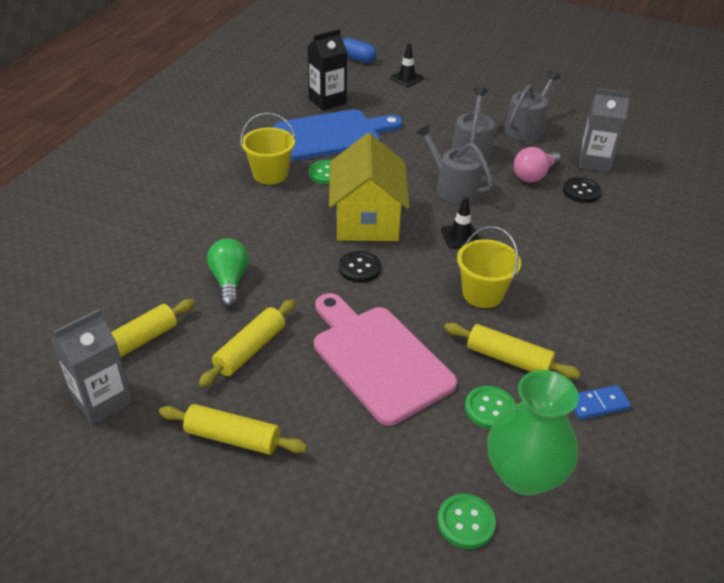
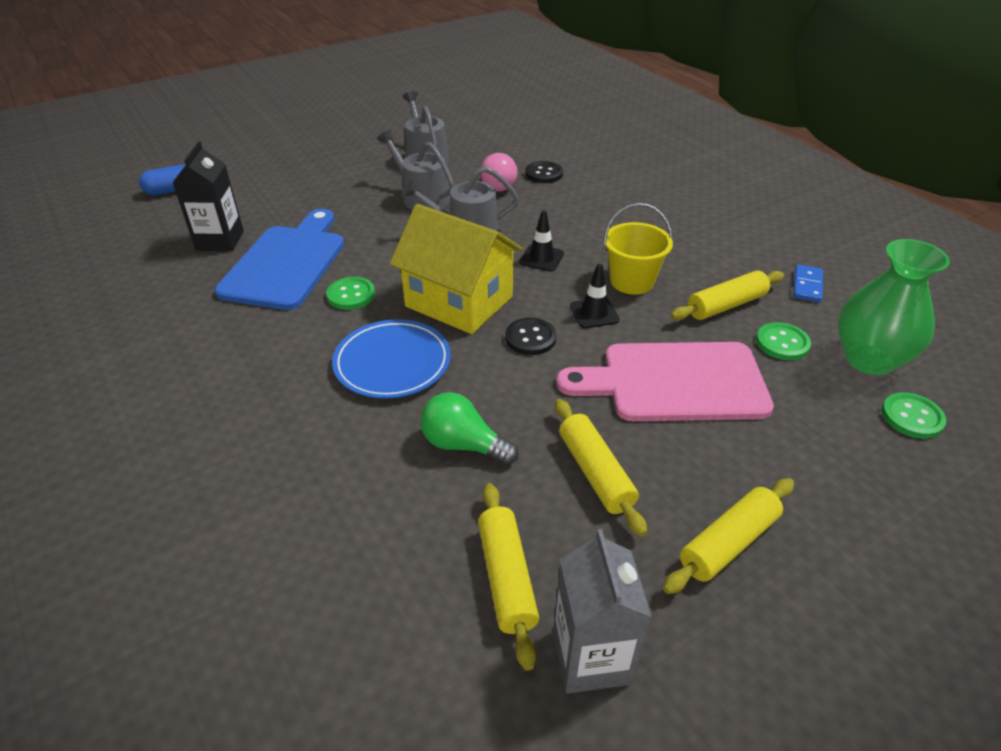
camera: 55 degrees left, 0 degrees up
(270, 174) = (301, 335): yellow bucket -> none
(278, 220) = (392, 363): none -> blue plate
(406, 78) = (255, 179): black traffic cone -> black traffic cone (594, 313)
(594, 162) = (511, 150): grey carton -> none

